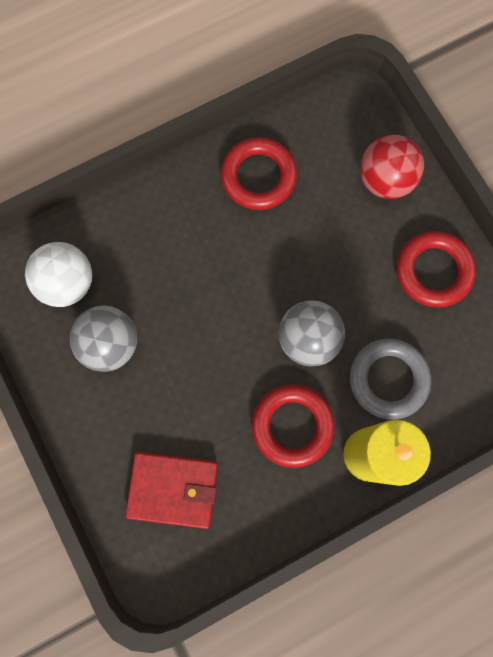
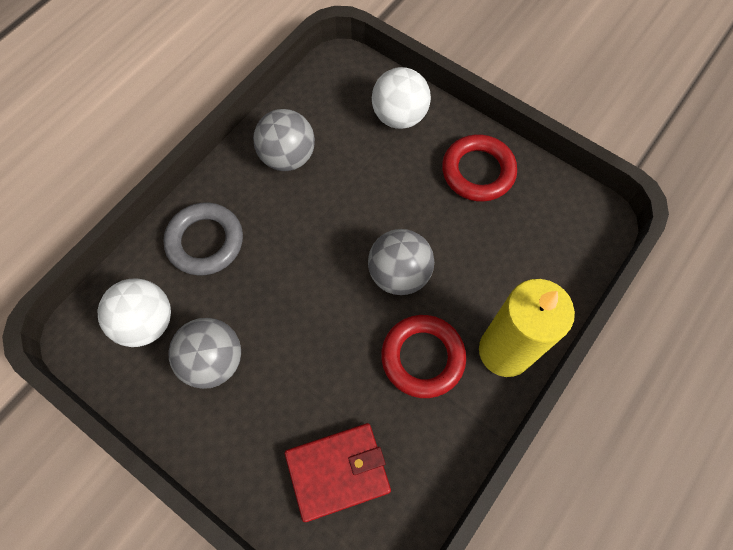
camera: 25 degrees left, 10 degrees down
(258, 177) = (288, 157): red ring -> grey ball
(385, 180) = (399, 116): red ball -> white ball
(388, 379) = (487, 277): grey ring -> grey ring (205, 242)

